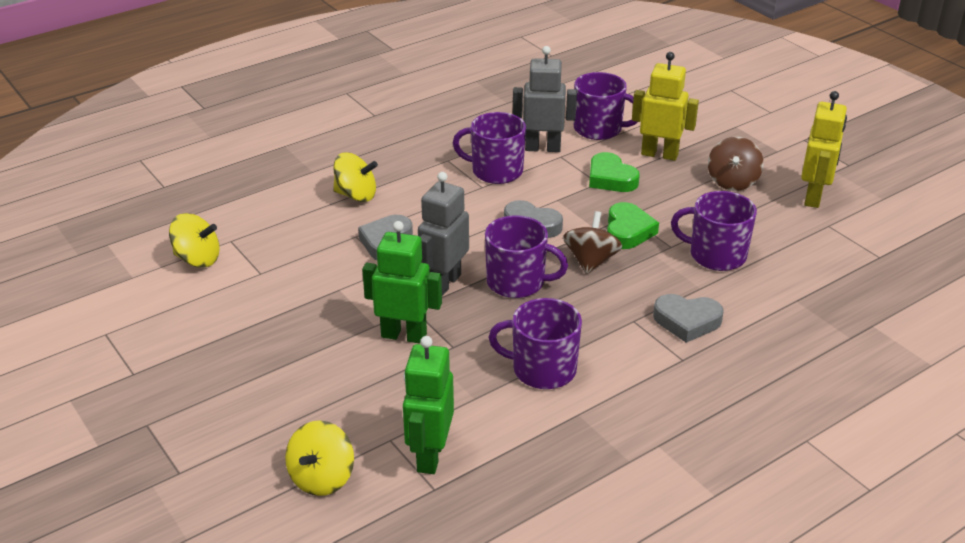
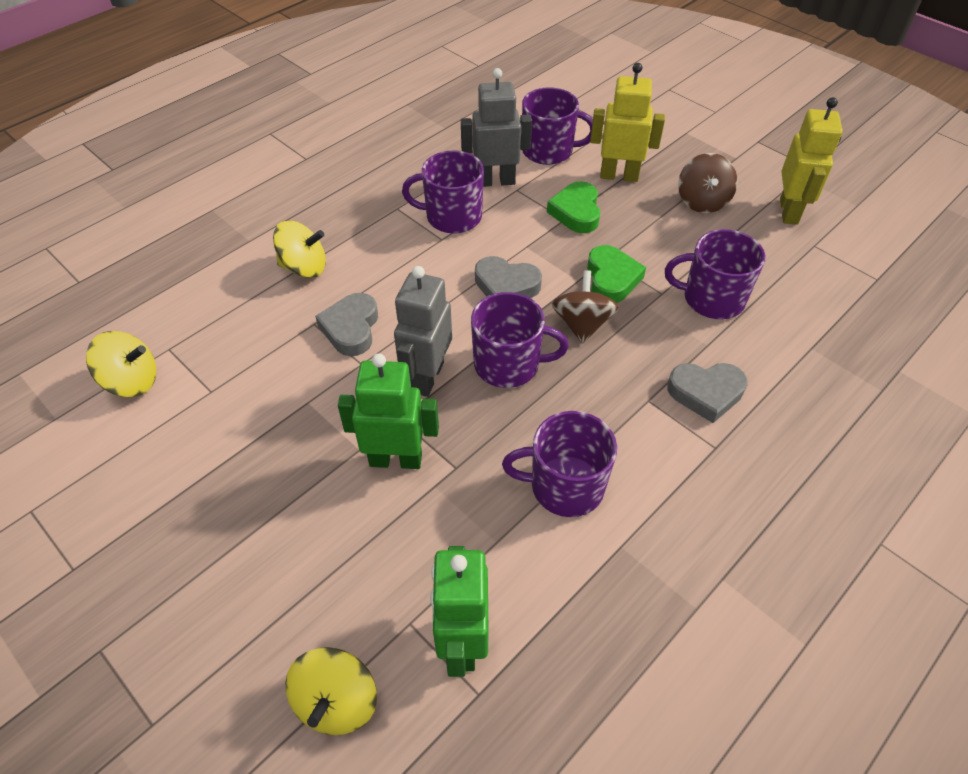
camera: 10 degrees left, 15 degrees up
(610, 178) = (576, 212): green heart -> green heart turned 45 degrees clockwise

